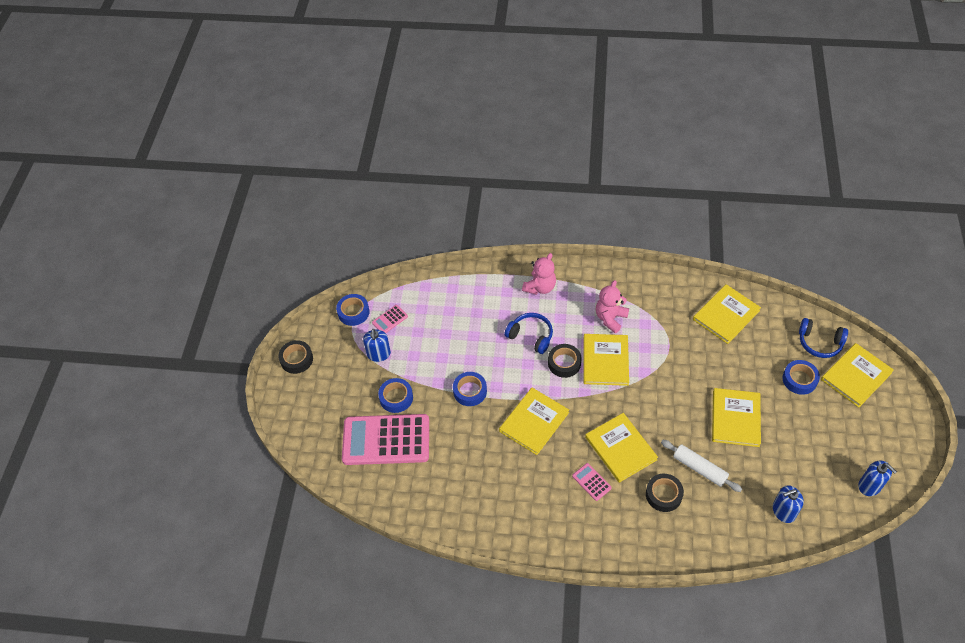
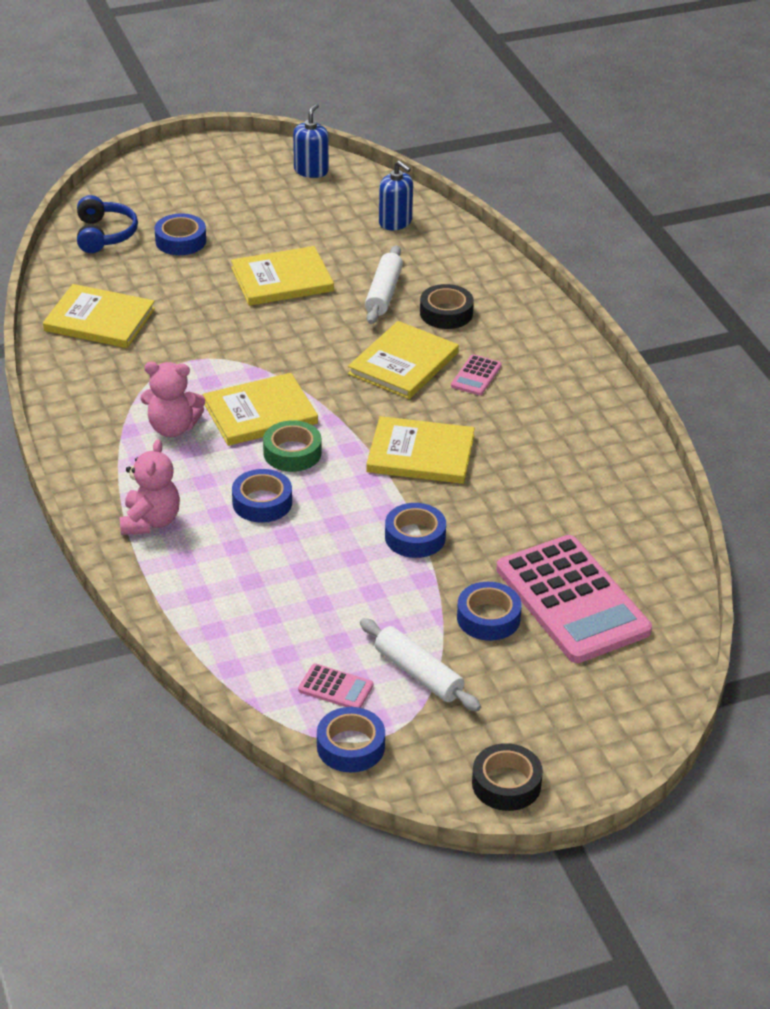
camera: 120 degrees left, 15 degrees down
(378, 354) = (418, 674): blue soap dispenser -> white rolling pin
(531, 336) = (262, 502): blue headphones -> blue tape
(540, 287) = (150, 521): pink teddy bear -> pink teddy bear turned 90 degrees clockwise
(564, 363) = (292, 453): black tape -> green tape
(856, 376) = (146, 200): yellow book -> none

